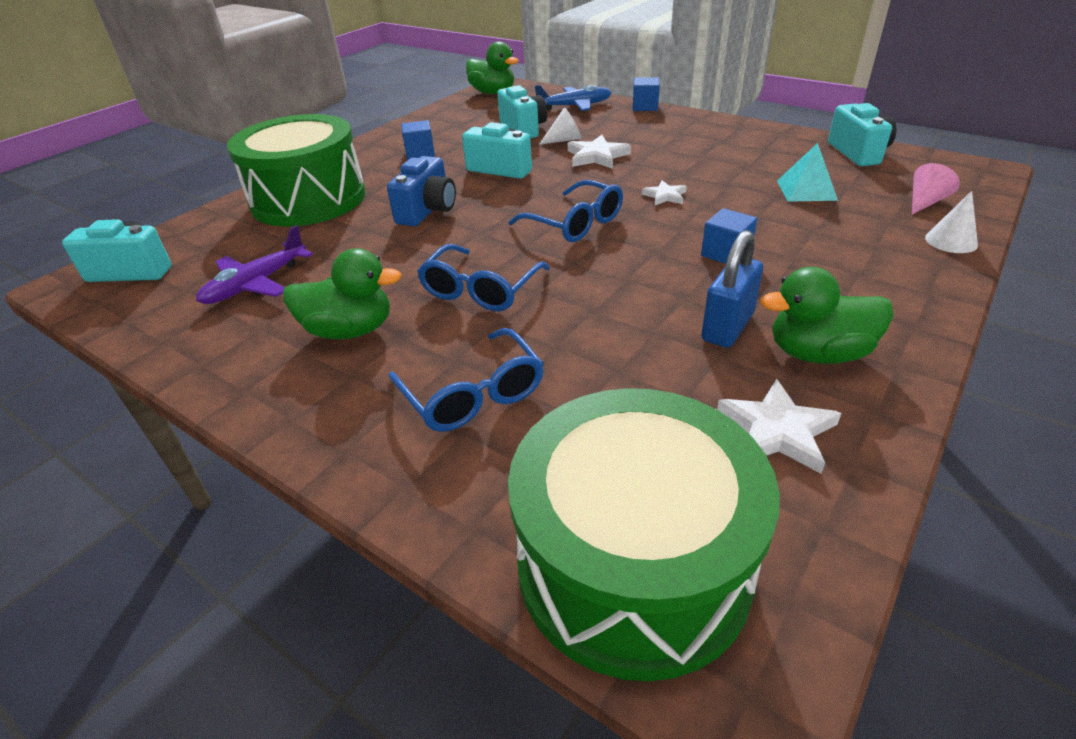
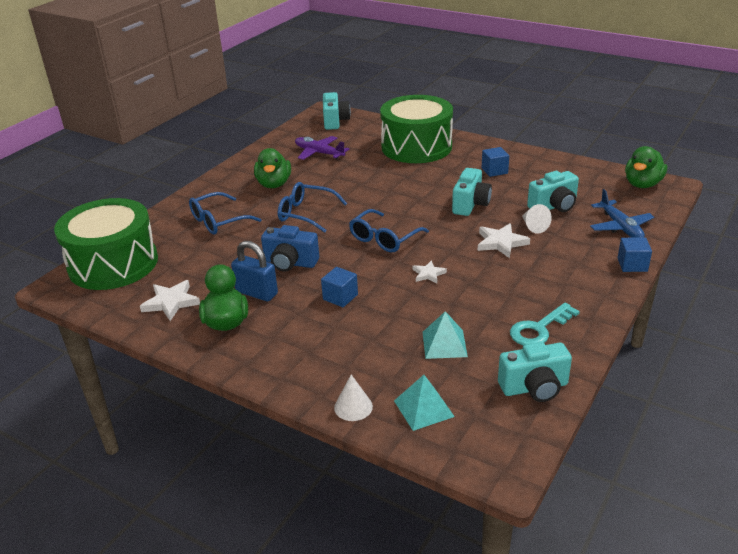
camera: 85 degrees right, 5 degrees down
(427, 211) = (401, 186): blue camera -> blue camera (290, 263)
(762, 147) = (539, 329): none -> turquoise key
(925, 202) = (423, 408): pink cone -> turquoise pyramid

